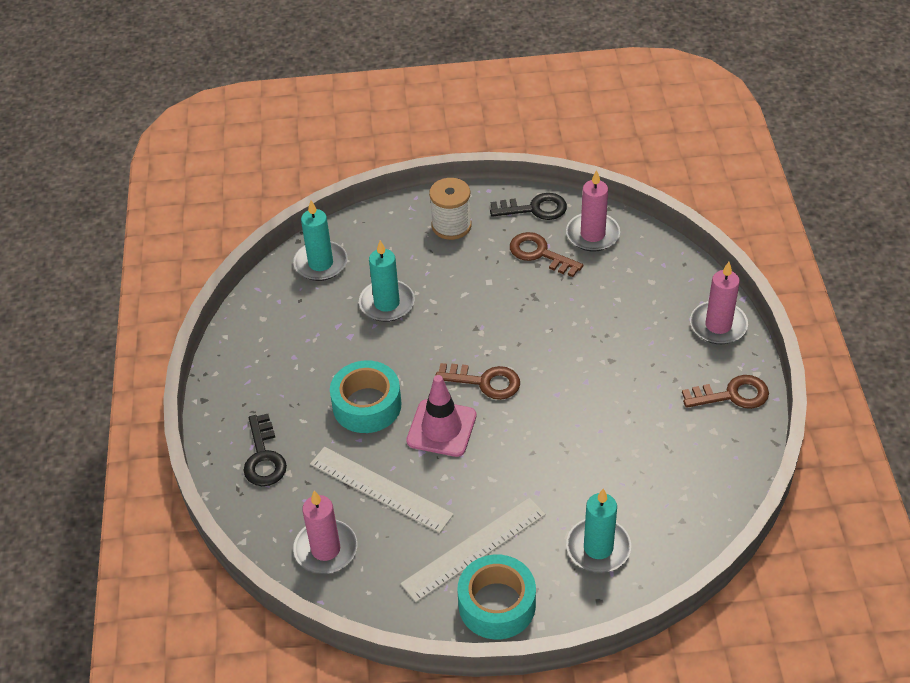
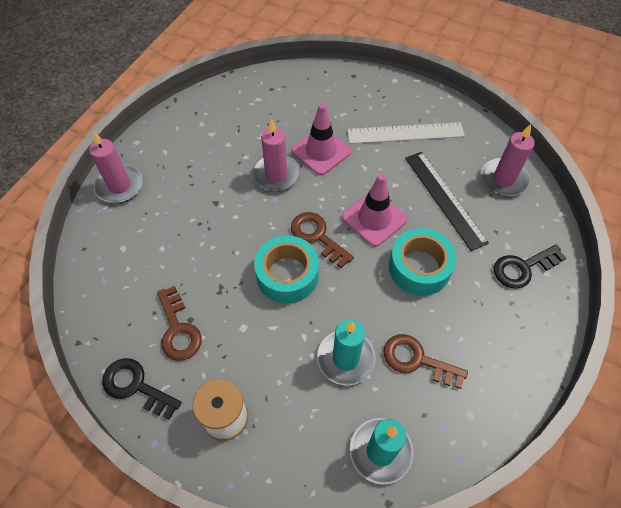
camera: 150 degrees left, 10 degrees up
(264, 457) = (522, 268): black key -> black key turned 135 degrees counterclockwise
(380, 489) = (444, 199): white ruler -> black ruler
(497, 604) = (412, 100): turquoise tape -> turquoise tape (287, 275)
(553, 471) = (321, 151): none -> pink traffic cone
(592, 234) = (118, 322): pink candle -> pink candle (276, 174)
(598, 548) = (331, 98): turquoise candle -> none
(732, 395) = (166, 137): brown key -> brown key (417, 360)

